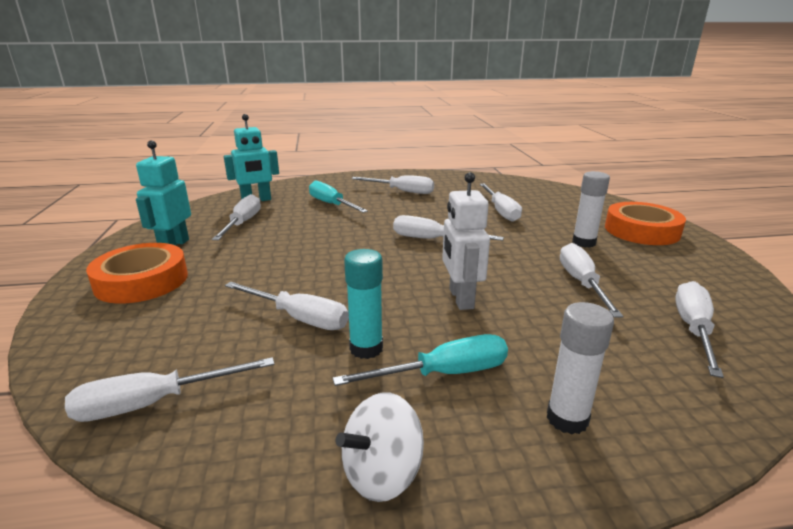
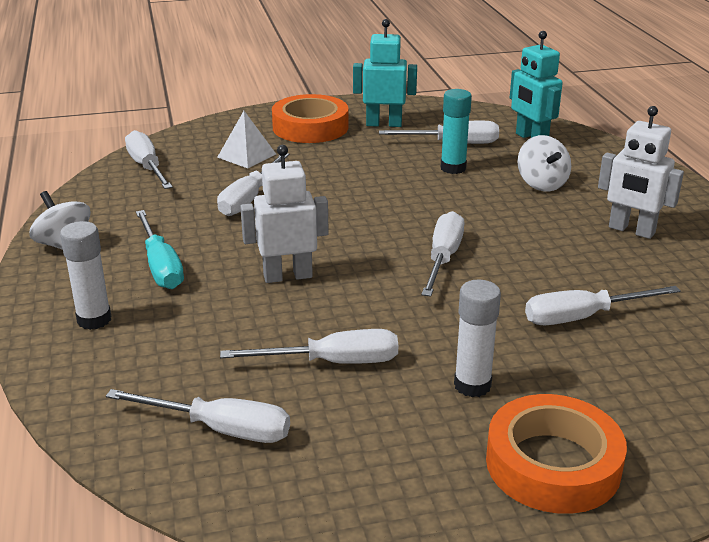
camera: 85 degrees right, 5 degrees up
(184, 320) = (246, 155): none -> white pyramid
(331, 204) = (541, 184): turquoise screwdriver -> white spinning top
(366, 348) = (200, 231): turquoise glue stick -> turquoise glue stick (453, 168)
(402, 191) = (631, 230): white screwdriver -> white robot

